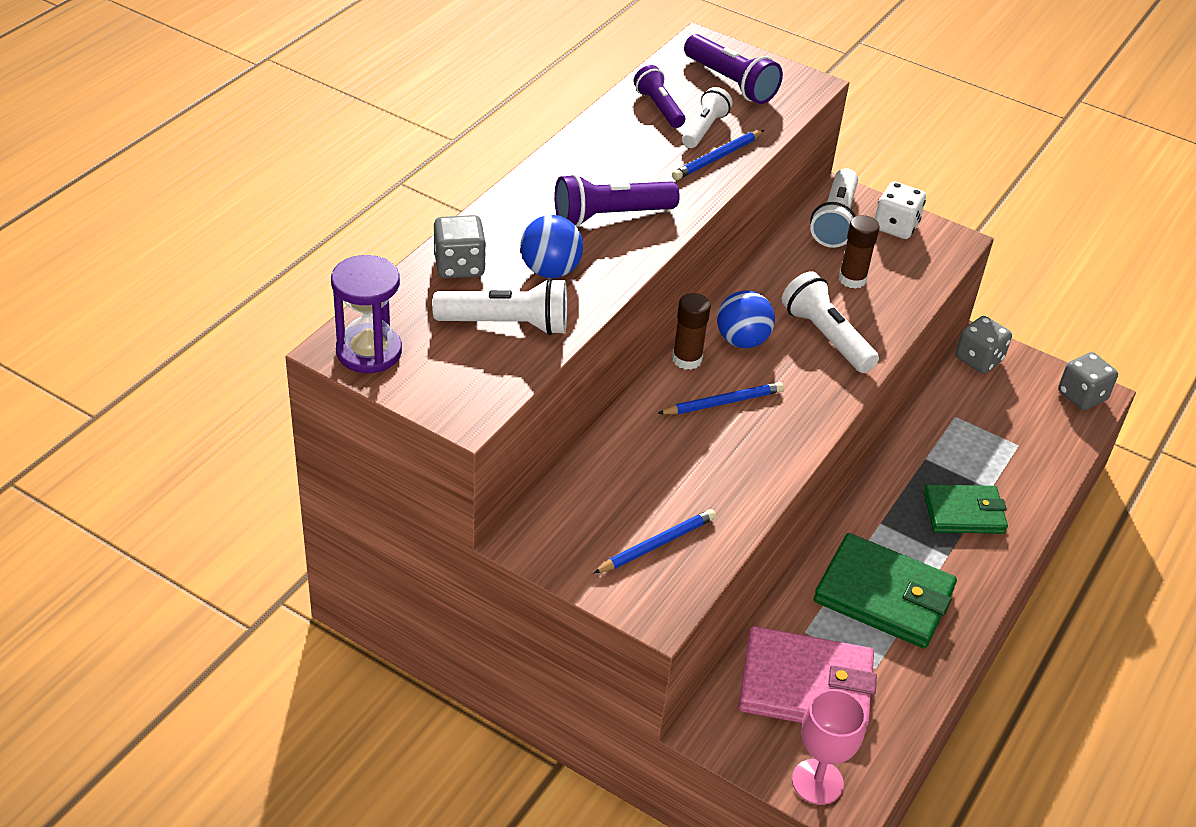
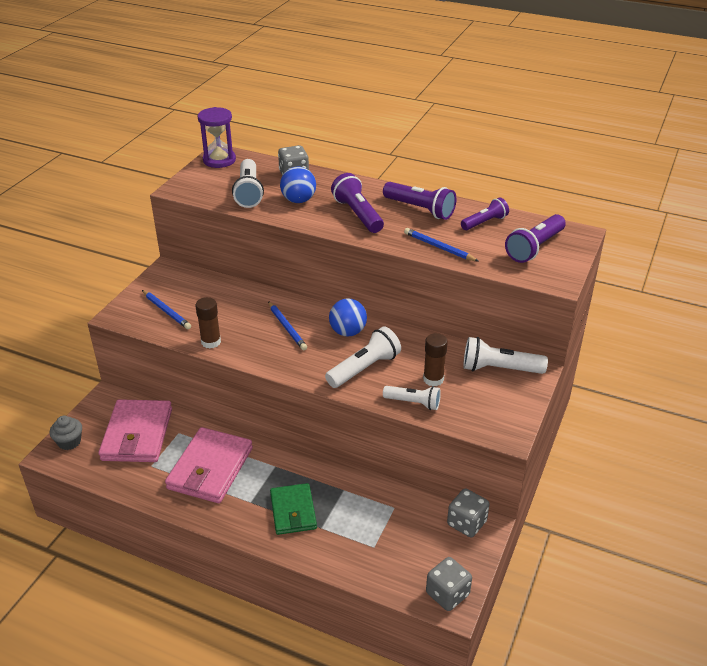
camera: 85 degrees right, 5 degrees down
(609, 155) = (420, 209): none -> purple flashlight
(687, 359) = (322, 311): brown glue stick -> brown glue stick (211, 342)
(704, 129) = (470, 240): white flashlight -> white flashlight (413, 403)
(817, 782) = (69, 442): pink goblet -> grey cupcake
(883, 595) = (210, 468): green wallet -> pink wallet
(895, 226) = (509, 401): white dice -> none

